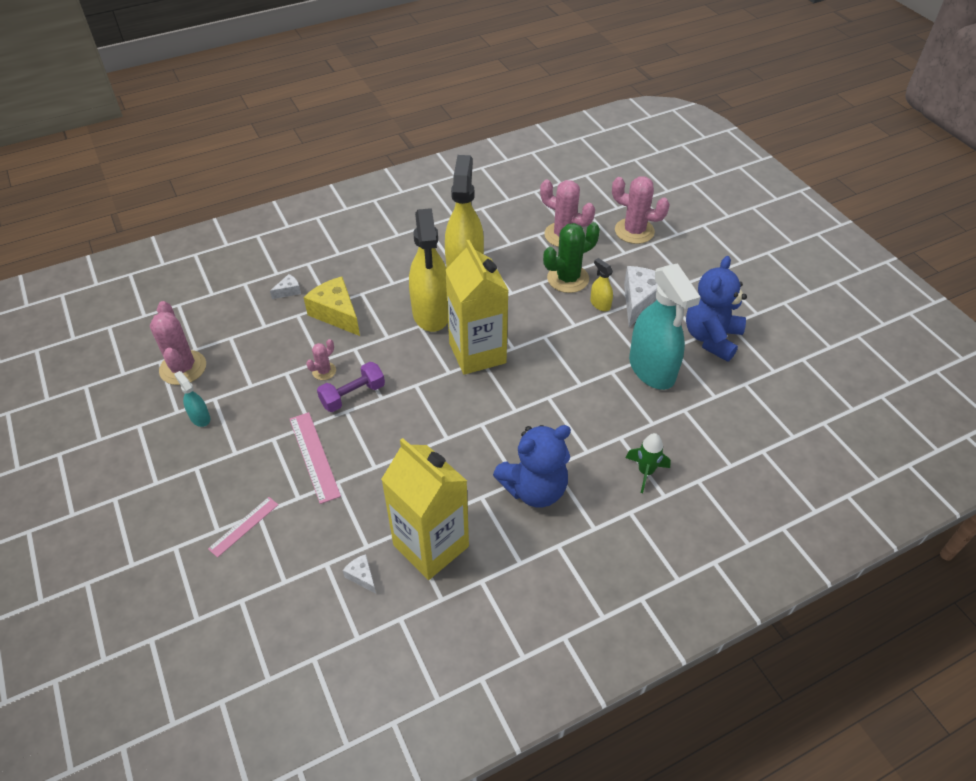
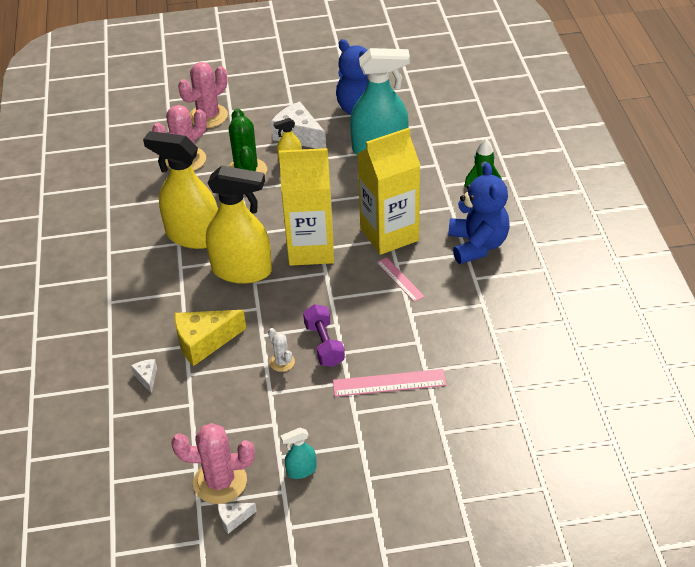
camera: 70 degrees left, 5 degrees down
(244, 526) = (453, 444): pink ruler -> pink ruler (400, 279)
(324, 371) = (282, 362): pink cactus -> white cactus
(362, 576) = (531, 367): white cheese -> white cheese (233, 519)
(431, 545) = (513, 318): yellow carton -> yellow carton (389, 234)

